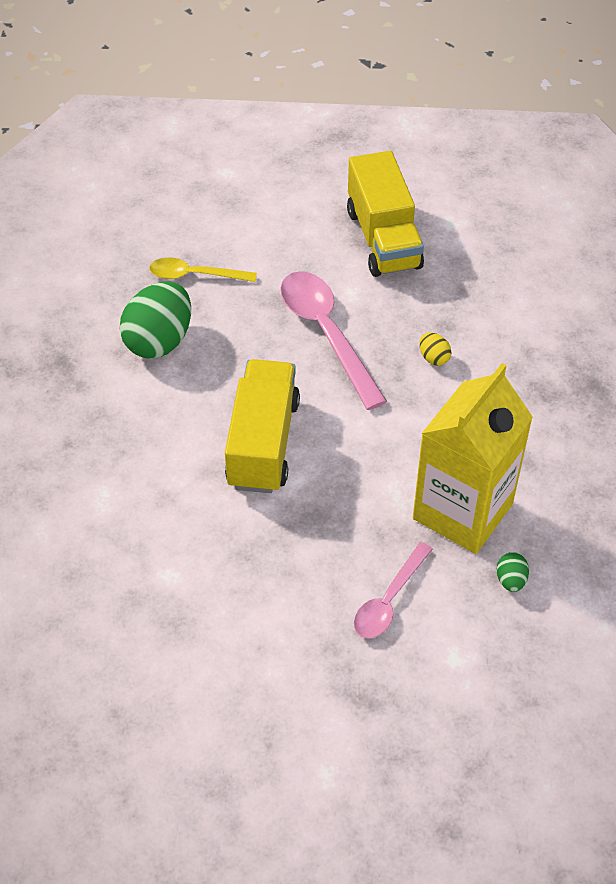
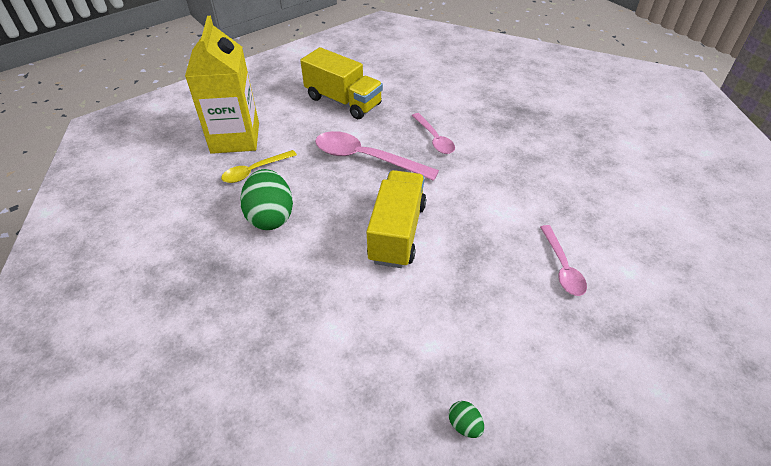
camera: 40 degrees left, 5 degrees down
(263, 443) = (397, 232): yellow truck -> yellow truck turned 45 degrees clockwise
(433, 358) = (434, 139): yellow egg -> pink spoon
(462, 511) = (538, 199): yellow carton -> yellow carton (235, 138)
(510, 580) = (601, 215): green egg -> green egg (464, 425)

